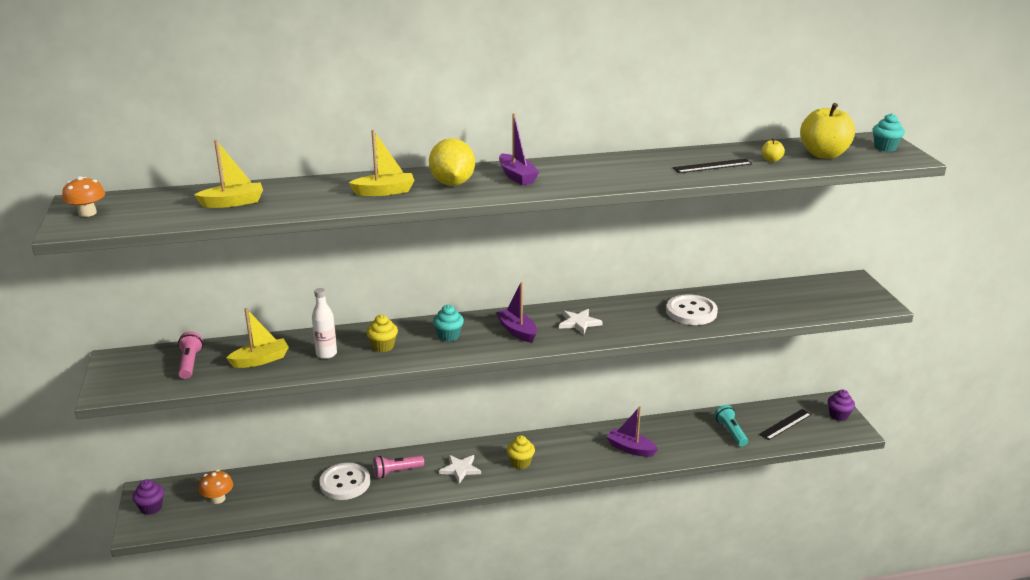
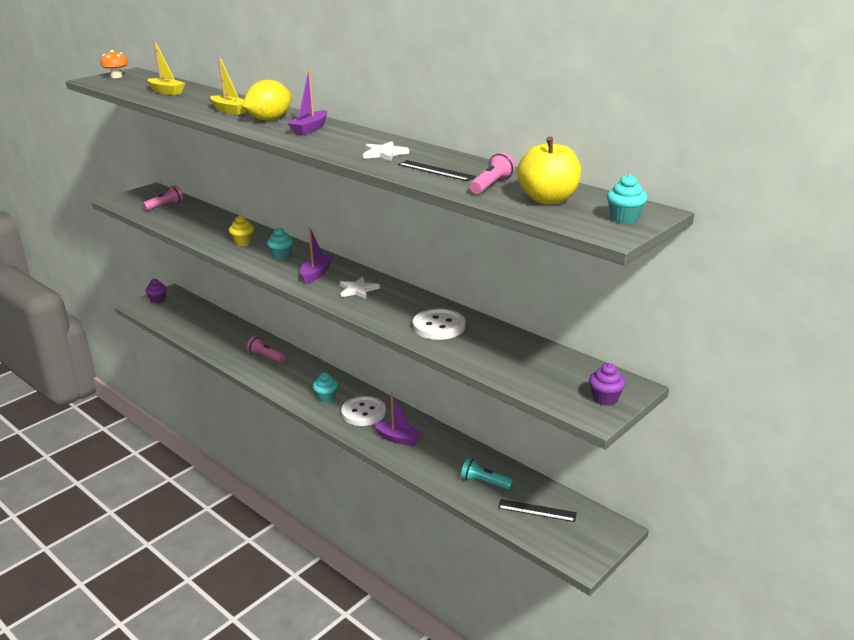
camera: 55 degrees right, 0 degrees up
(218, 499) = (183, 314): orange mushroom -> none
(260, 360) = (188, 219): yellow boat -> none
(326, 354) = (214, 232): white bottle -> none
(345, 483) = (236, 344): white button -> white button (363, 412)
(460, 469) = (293, 377): white star -> white star (384, 153)
(520, 463) = (326, 397): yellow cupcake -> turquoise cupcake
(630, 448) = (398, 439): purple boat -> purple boat turned 120 degrees clockwise
(731, 432) = (484, 482): turquoise flashlight -> turquoise flashlight turned 105 degrees counterclockwise
(771, 160) = (491, 185): yellow apple -> pink flashlight
(838, 415) = (596, 540): purple cupcake -> purple cupcake (605, 398)

